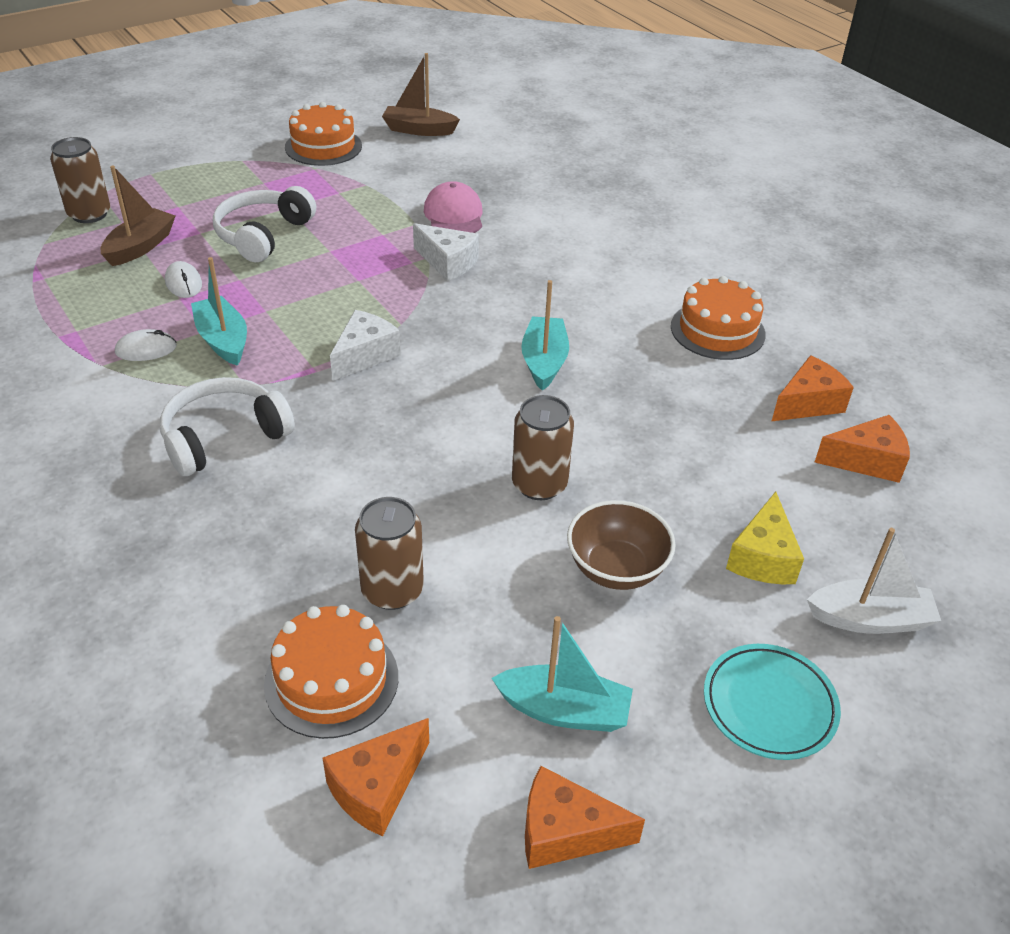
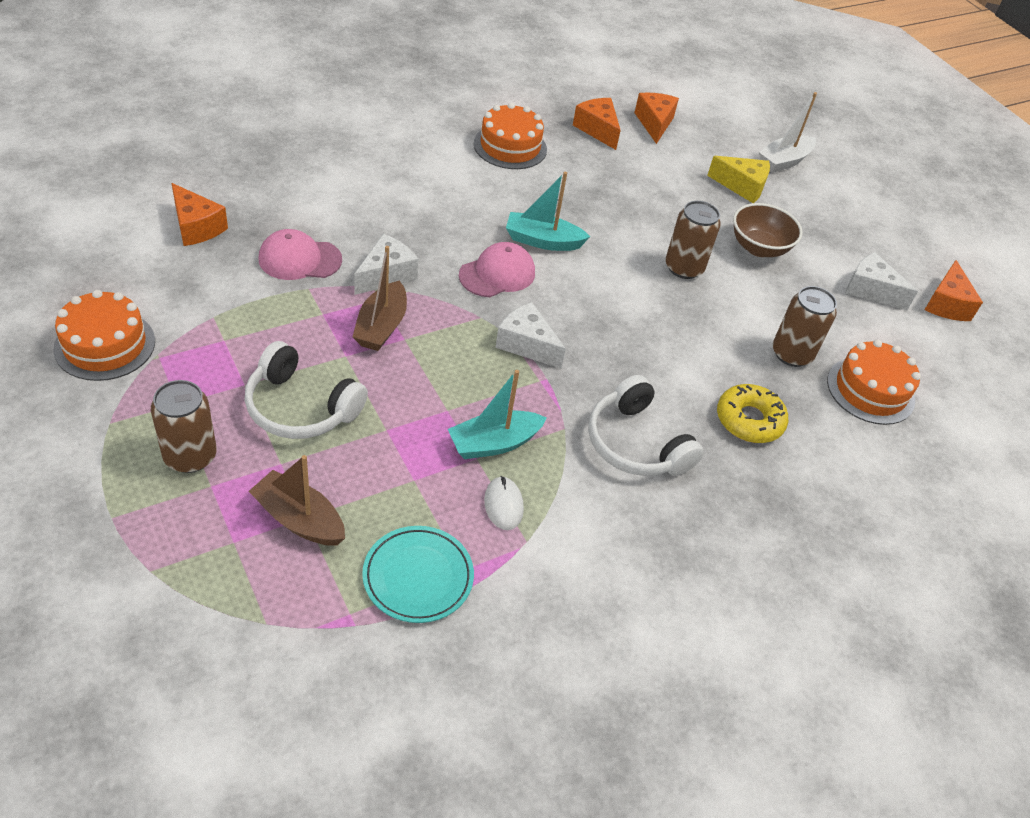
camera: 90 degrees left, 5 degrees up
(89, 214) = (203, 579): brown can -> brown can (190, 456)
(183, 283) = (385, 476): white mouse -> none
(264, 536) = (749, 420): none -> yellow donut
(377, 788) = (940, 375): orange cheese -> orange cheese (196, 227)
(419, 130) = (97, 261): brown boat -> brown boat (381, 326)
(473, 331) = (497, 274): none -> pink cap
(564, 710) = (870, 290): turquoise boat -> white cheese
(769, 705) = (850, 213): turquoise plate -> turquoise plate (418, 577)
(870, 619) = (784, 161): white boat -> white boat turned 135 degrees counterclockwise

